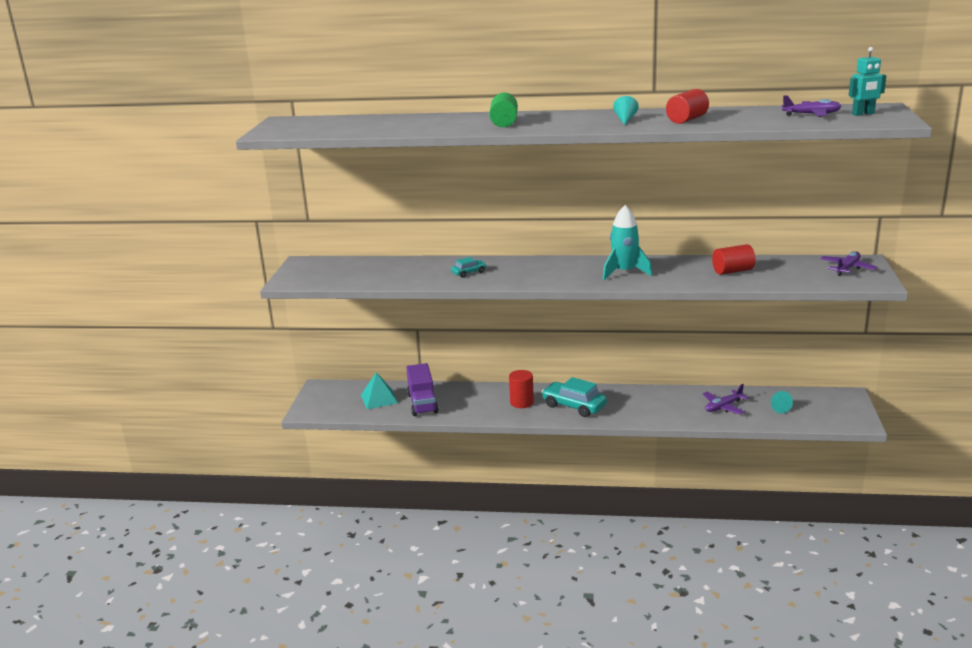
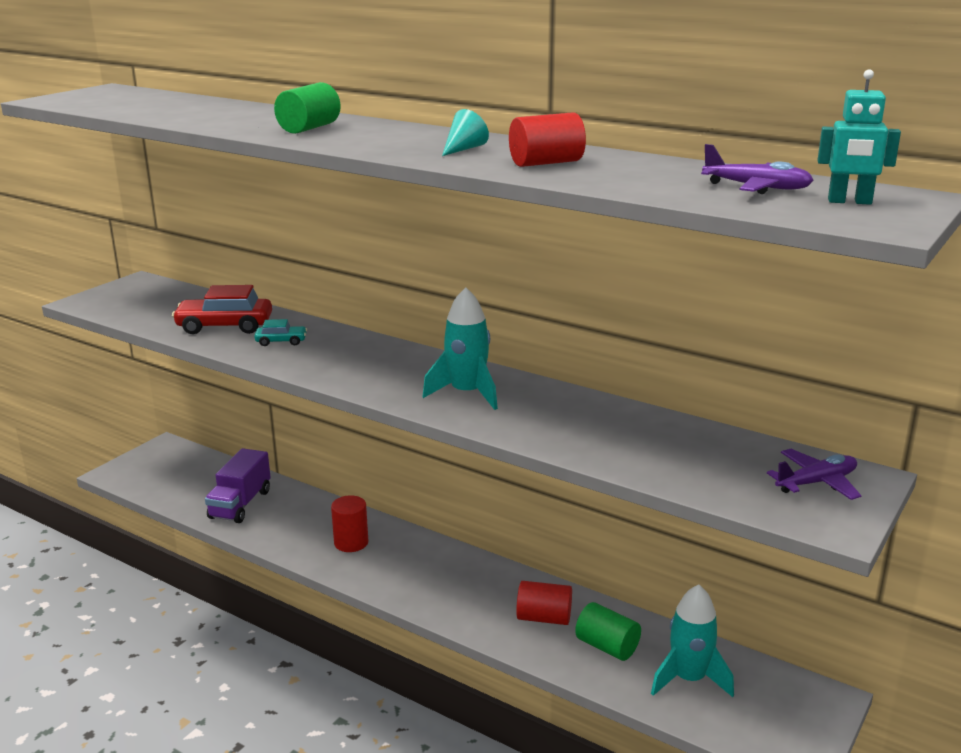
camera: 25 degrees right, 0 degrees up
(379, 399) = (204, 482): turquoise pyramid -> none
(416, 273) = (225, 326): none -> red car
(574, 406) = (407, 571): turquoise car -> none
(723, 407) = (607, 646): purple plane -> green cylinder
(732, 271) = (622, 435): red cylinder -> red cylinder (544, 618)
(778, 408) = (689, 679): turquoise cone -> turquoise rocket

